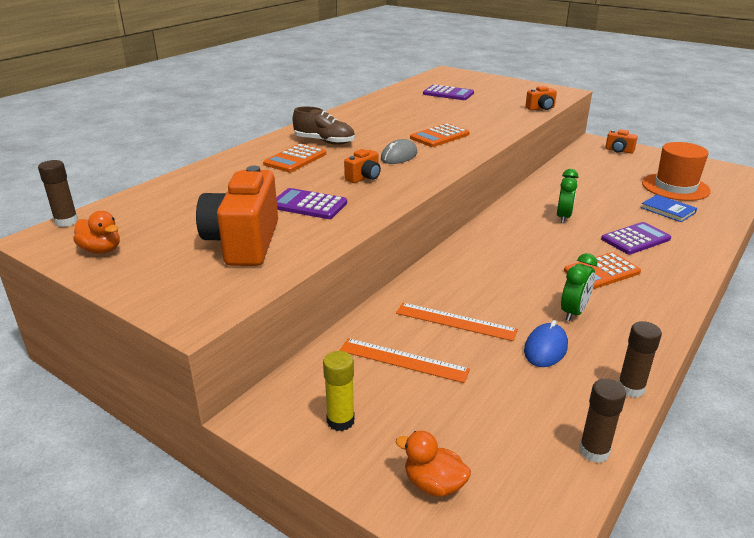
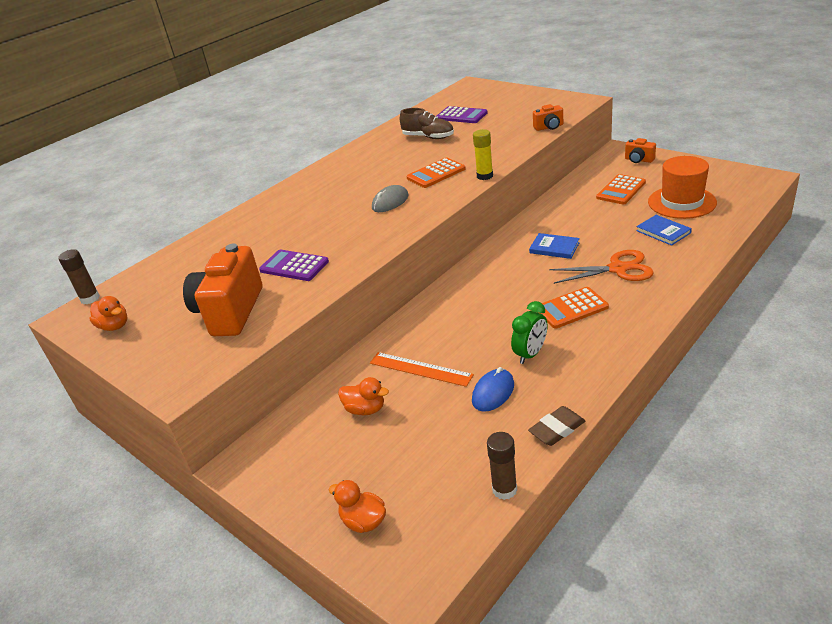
camera: 10 degrees right, 5 degrees up
(295, 159) = (294, 213): orange calculator -> orange calculator (621, 190)
(324, 142) = (325, 190): brown shoe -> brown shoe (428, 137)
(340, 421) = (301, 468): yellow glue stick -> yellow glue stick (485, 176)
(364, 178) = (351, 231): orange camera -> none
(403, 360) = (365, 409): orange ruler -> orange duck
(563, 217) = (554, 248): green clock -> blue book
(630, 388) = (557, 429): brown glue stick -> brown eraser
(635, 239) = (617, 269): purple calculator -> orange scissors

